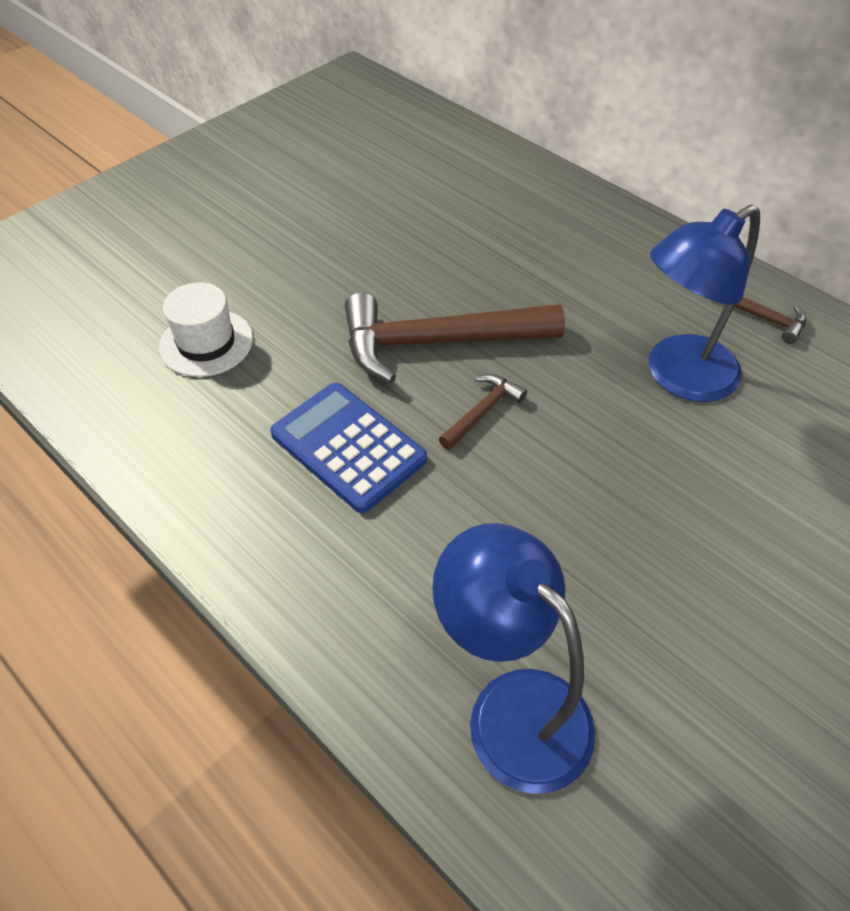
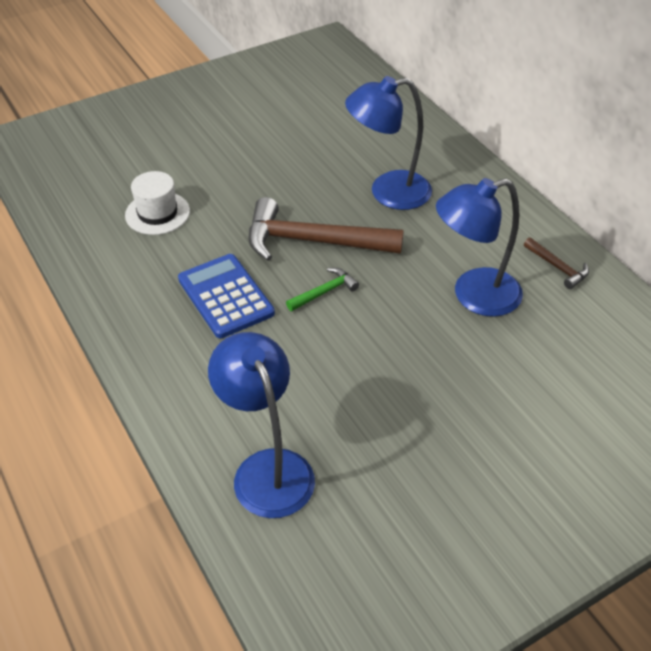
camera: 15 degrees right, 5 degrees down
(482, 412) = (324, 292): brown hammer -> green hammer
(507, 257) = (388, 192): none -> blue lamp

